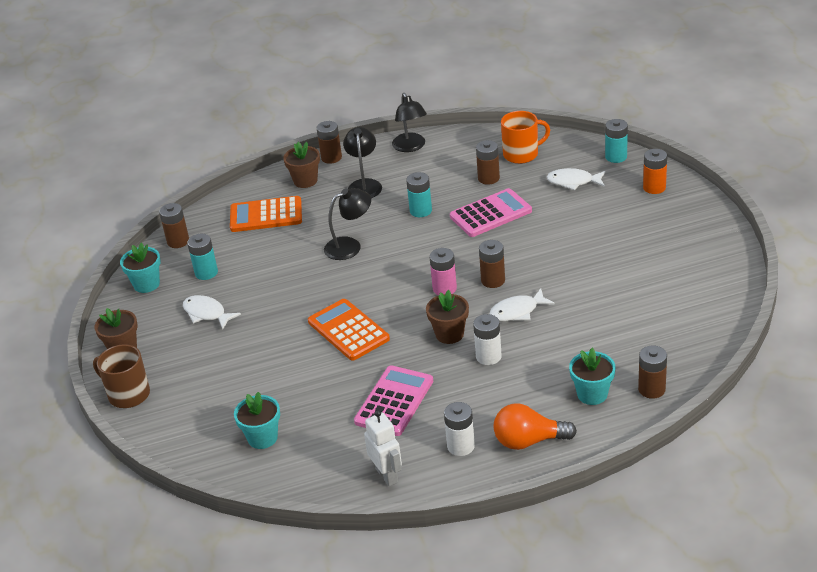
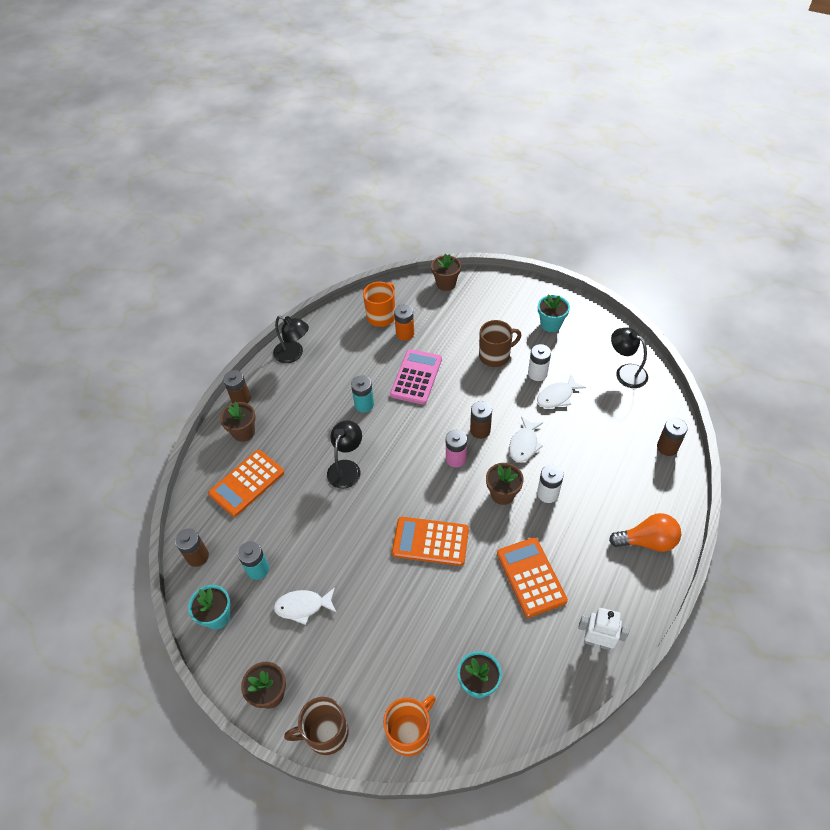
camera: 45 degrees left, 15 degrees up
(179, 432) = (409, 732): none -> orange mug
(364, 185) = (296, 408): black lamp -> black lamp (625, 372)
(394, 401) = (531, 577): pink calculator -> orange calculator
(461, 446) = (613, 579): white battery -> white battery (537, 373)
(488, 178) = (381, 349): brown battery -> none
(528, 441) = (647, 541): orange light bulb -> orange light bulb turned 135 degrees counterclockwise
(573, 182) = (441, 318): white fish -> white fish (557, 396)
(584, 234) = (495, 355): none -> brown mug
(592, 394) = (640, 476): turquoise flower pot -> turquoise flower pot (550, 324)
(616, 157) = (446, 283): turquoise battery -> brown flower pot
(654, 187) = (496, 294): orange battery -> orange battery (405, 333)

